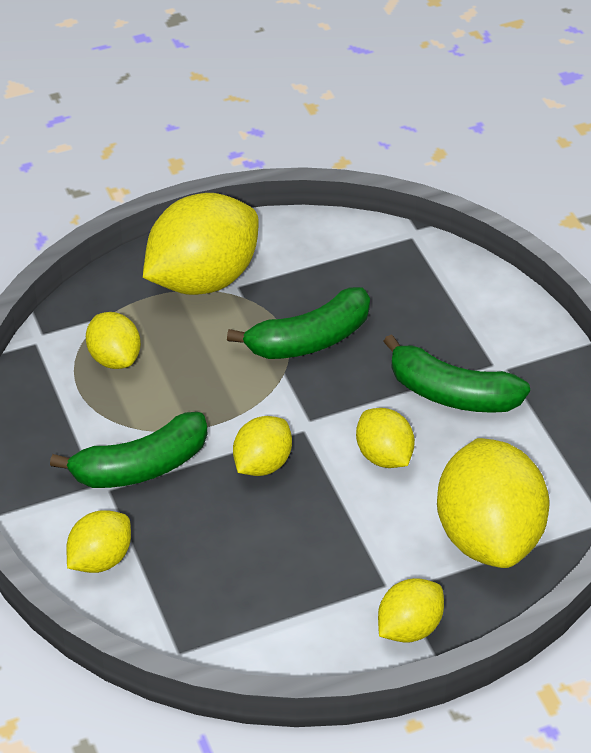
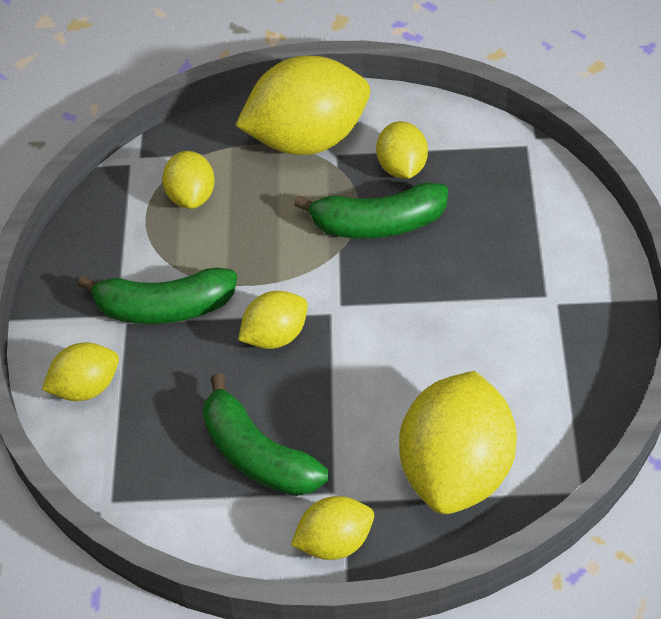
camera: 25 degrees right, 5 degrees up
(384, 456) = (394, 360): yellow lemon -> yellow lemon (402, 167)
(451, 393) = (490, 314): green banana -> green banana (257, 455)

